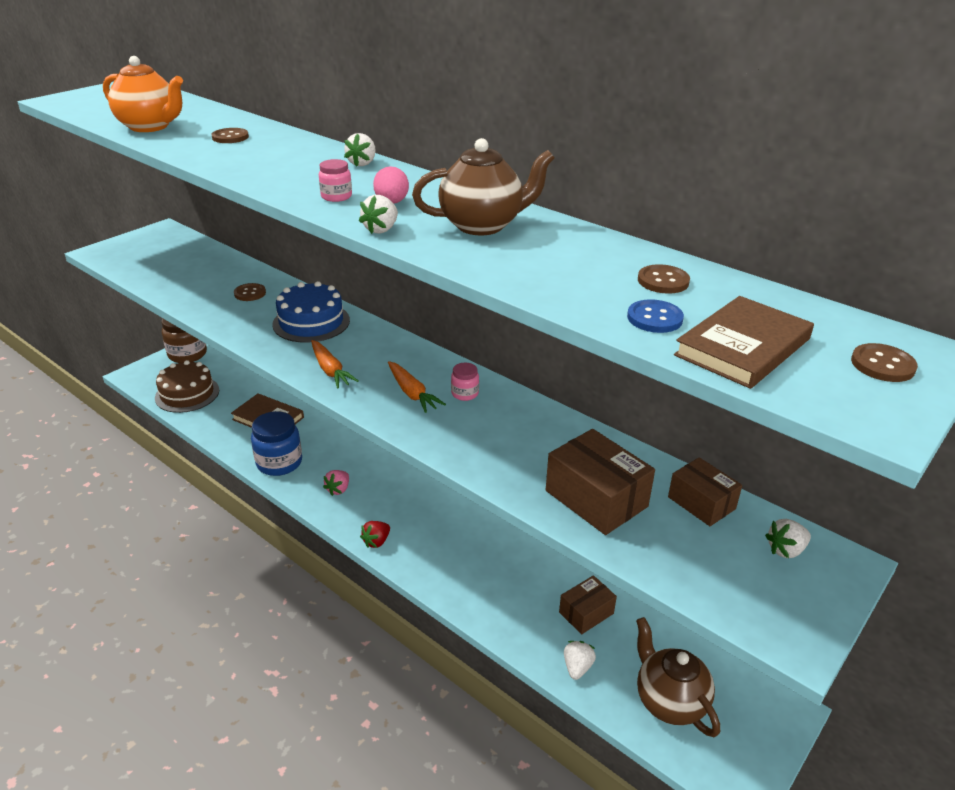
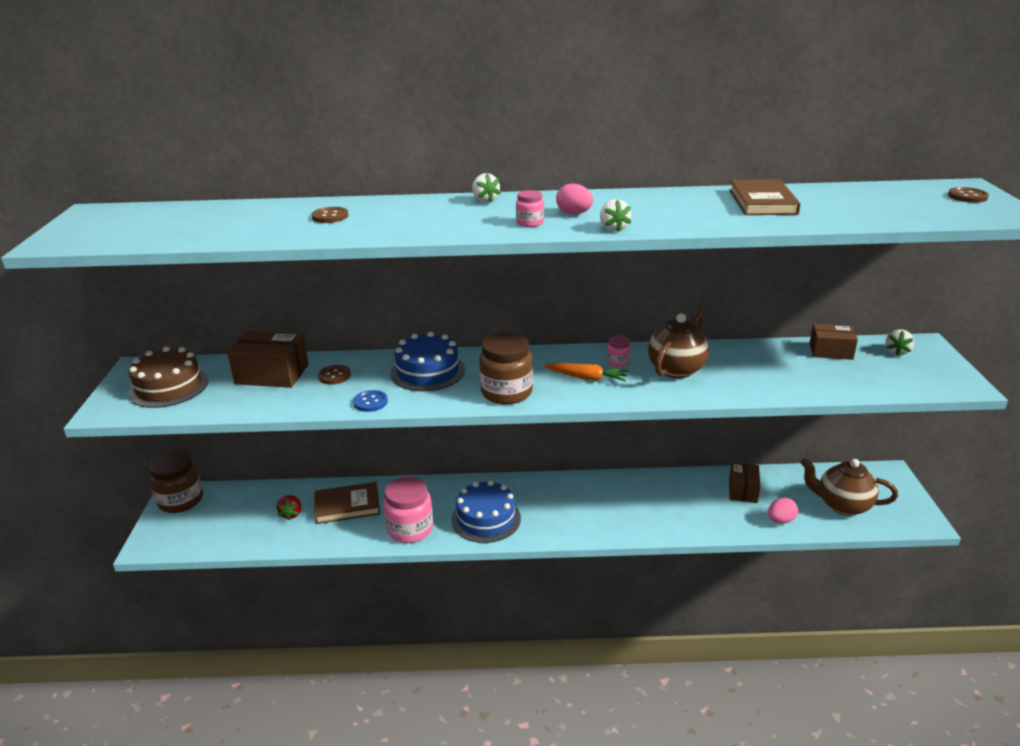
camera: 40 degrees left, 5 degrees down
(150, 127) = (231, 231): orange teapot -> none
(187, 394) = (237, 529): brown cake -> brown cake (169, 387)
(279, 463) = (410, 529): blue jar -> pink jar
(330, 370) = (506, 392): orange carrot -> brown jar
(338, 489) = (486, 519): pink strawberry -> blue cake
(376, 541) = (566, 533): red strawberry -> red strawberry (291, 514)
(482, 225) = (659, 206): brown teapot -> brown teapot (677, 369)
(577, 667) = (780, 520): white strawberry -> pink egg
(596, 498) = (786, 376): brown box -> brown box (272, 374)
(654, 318) = (853, 214): blue button -> blue button (370, 402)
(663, 281) = (812, 198): brown button -> none
(742, 347) = (912, 211): brown book -> brown book (762, 202)

